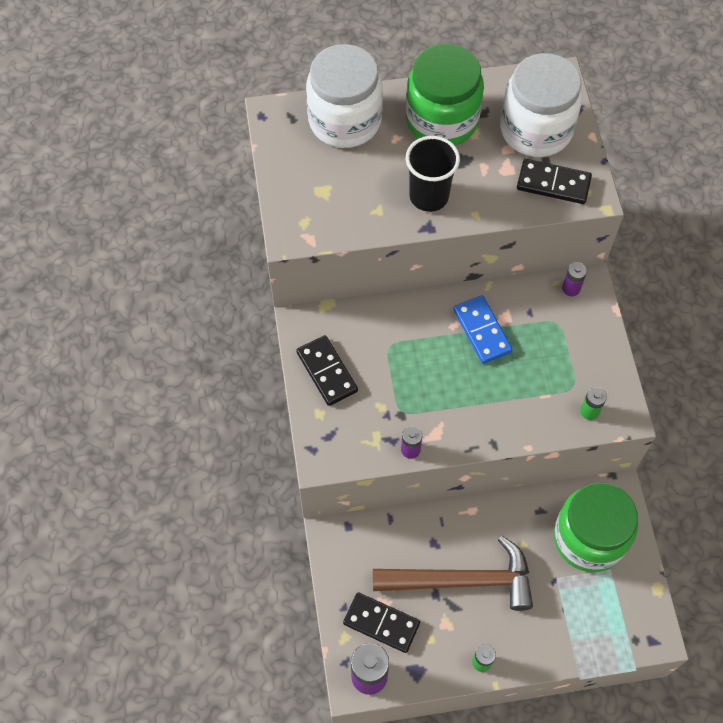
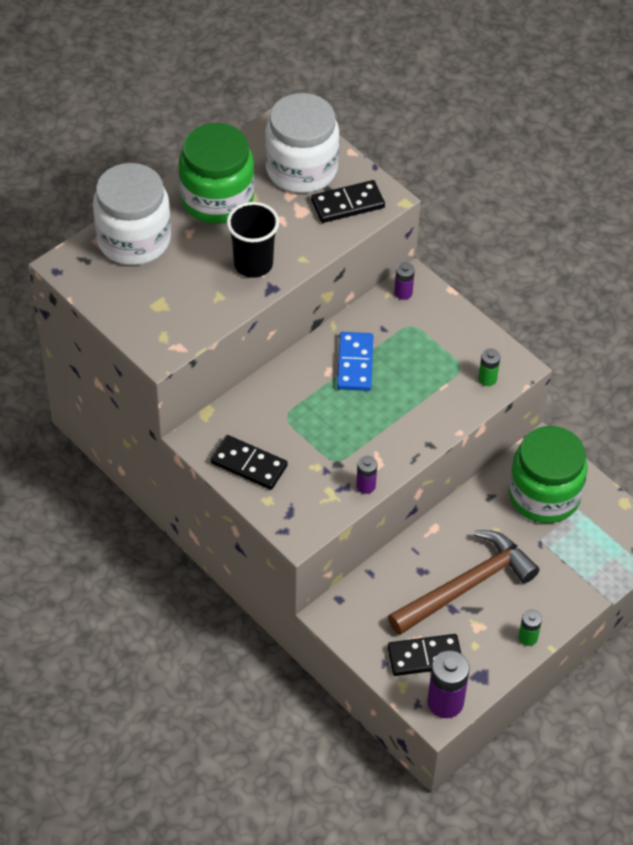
camera: 35 degrees left, 10 degrees down
(482, 331) = (355, 363): blue domino -> blue domino turned 60 degrees clockwise

